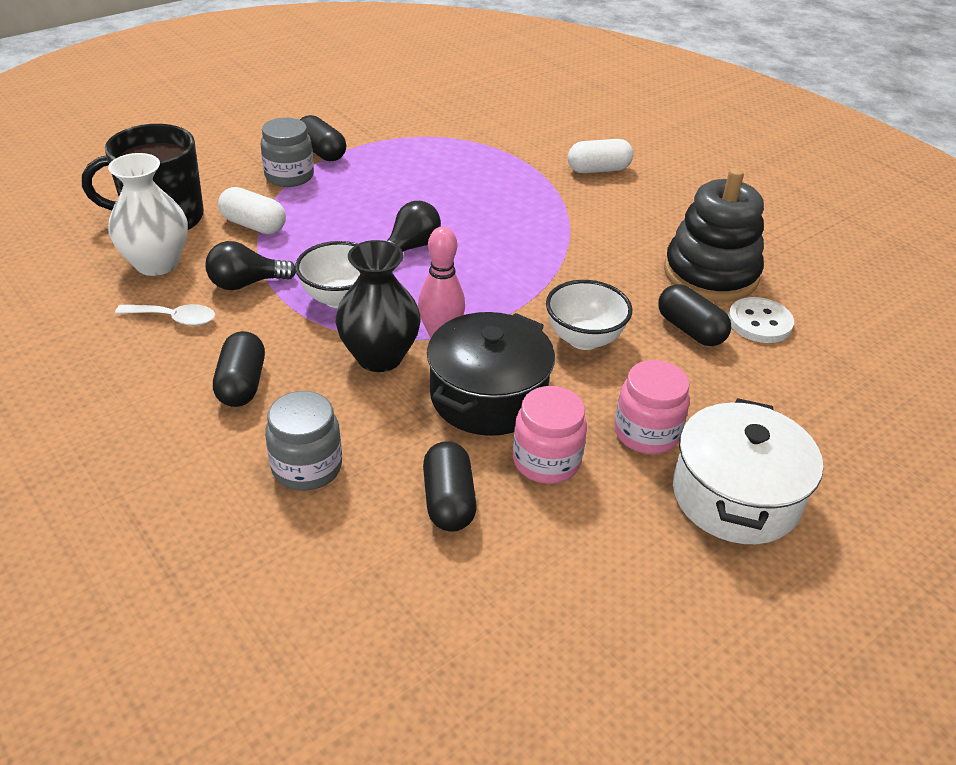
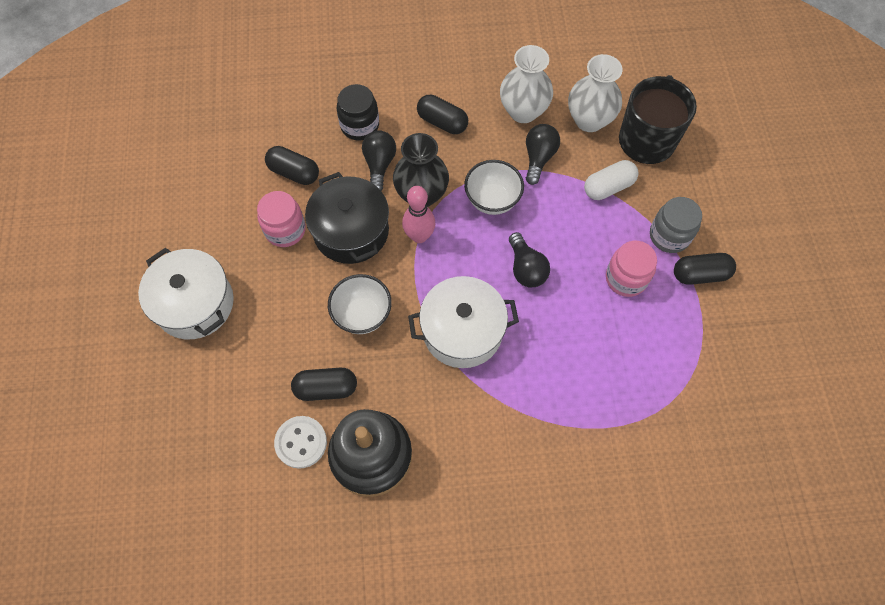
camera: 125 degrees right, 25 degrees up
(174, 319) = (523, 111): white spoon -> white vase
(307, 467) = (360, 125): grey jar -> black jar
(362, 415) = (379, 165): none -> black light bulb
(525, 264) = (462, 331): none -> white pot
(598, 170) = (563, 482): white capsule -> none
(646, 433) = (266, 293): pink jar -> pink jar (626, 278)

